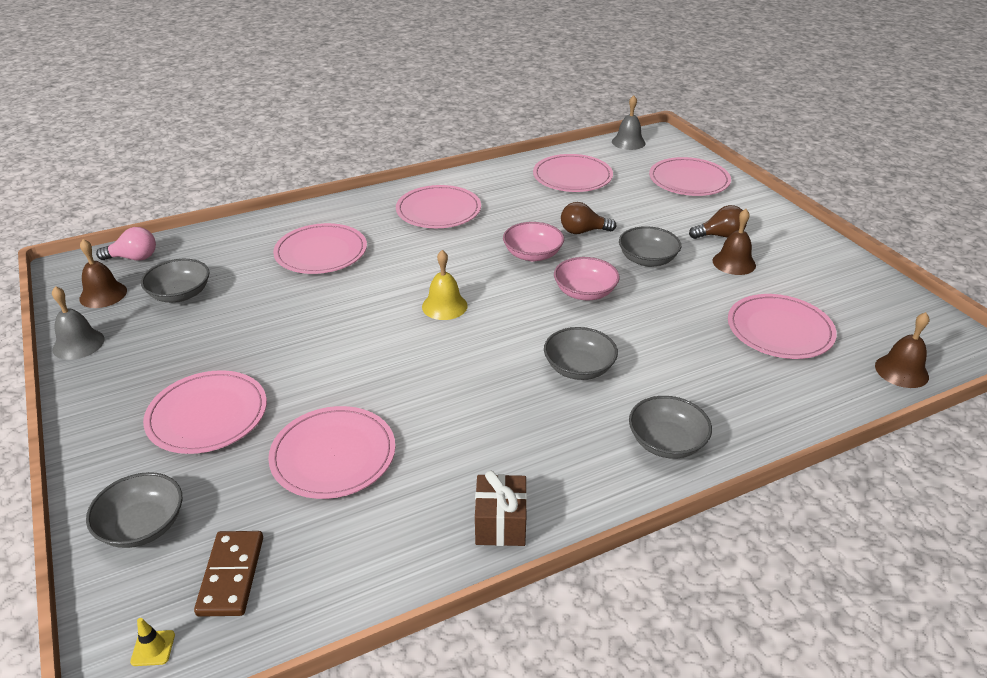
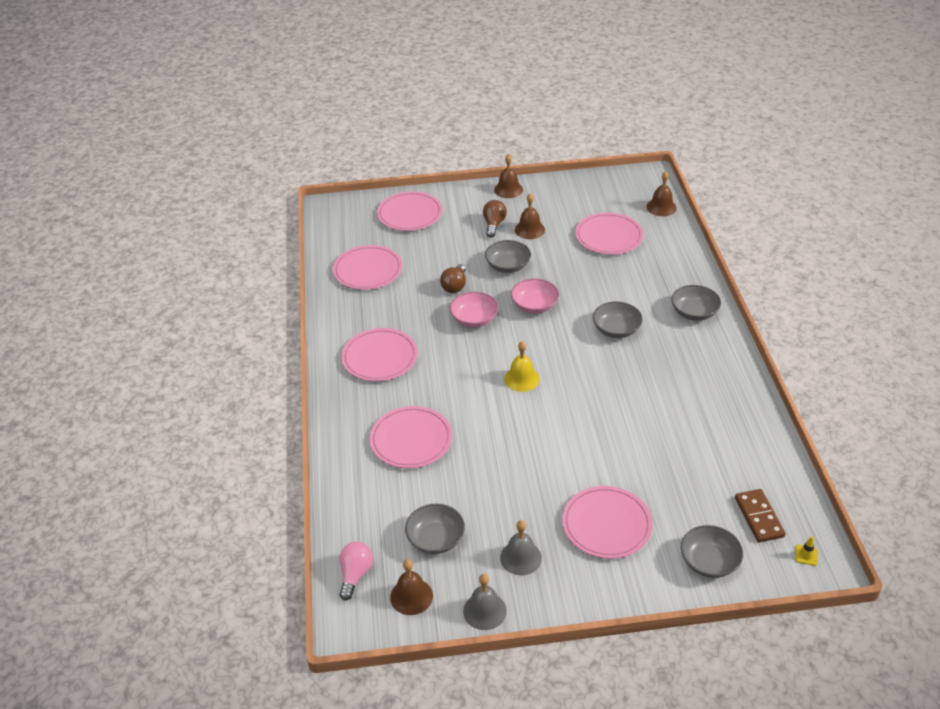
camera: 70 degrees left, 5 degrees up
(231, 575) = (759, 517): brown domino -> brown domino turned 60 degrees clockwise
(333, 455) = (667, 459): pink plate -> none
(500, 524) = (742, 394): brown gift -> none
(628, 142) = (328, 225): grey bell -> grey bell (521, 557)
(801, 233) = (508, 189): none -> brown bell

